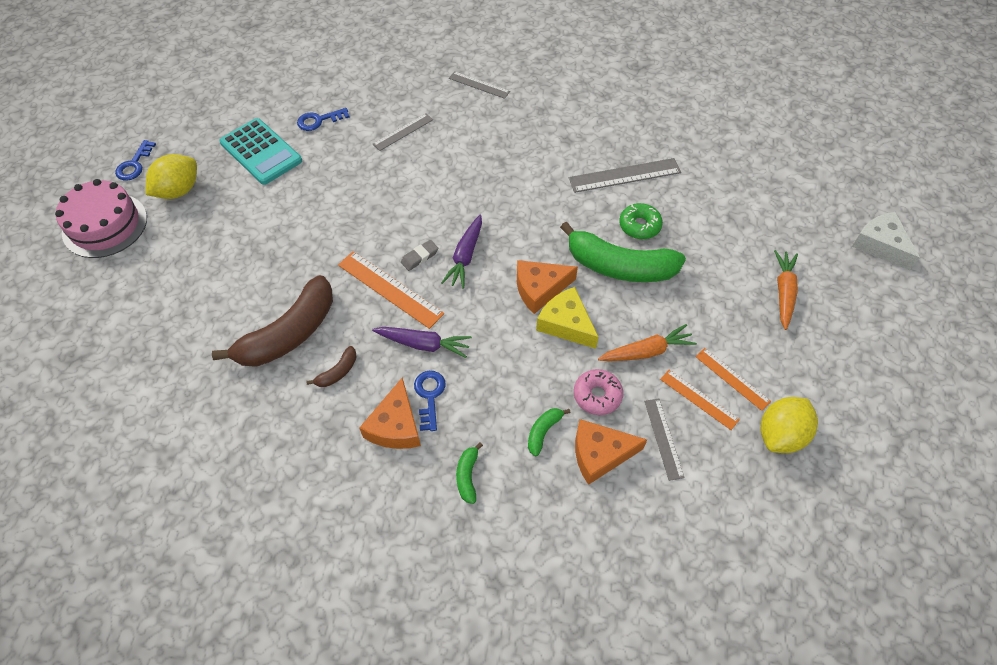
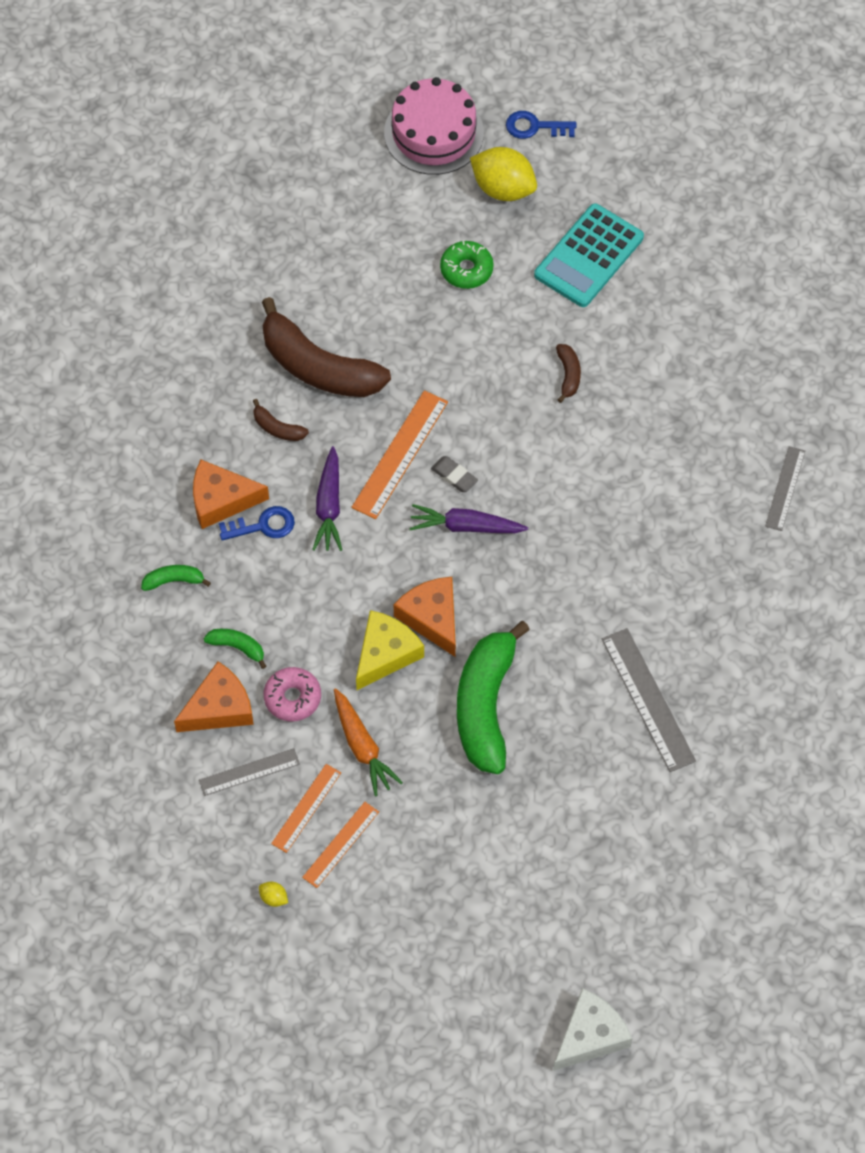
camera: 80 degrees right, 5 degrees up
(319, 120) = (662, 306): blue key -> none
(355, 178) = (568, 375): none -> brown banana
(403, 132) = (665, 412): grey ruler -> none
(600, 454) = (219, 708): orange cheese -> orange cheese turned 75 degrees clockwise
(639, 226) = (559, 725): green donut -> green donut (466, 269)
(780, 435) = (273, 898): yellow lemon -> yellow lemon, size x0.40
(783, 292) = (483, 906): orange carrot -> none

